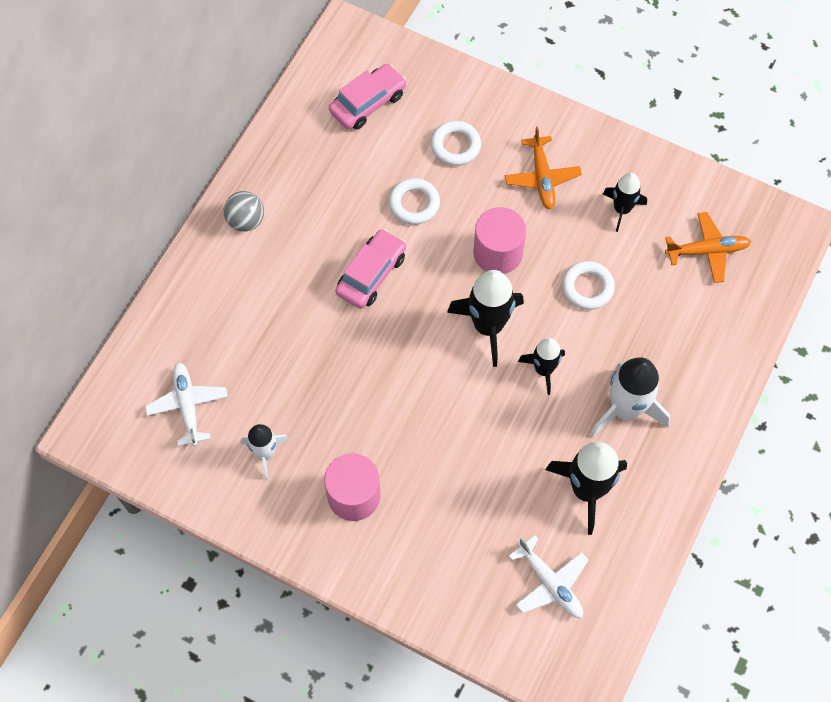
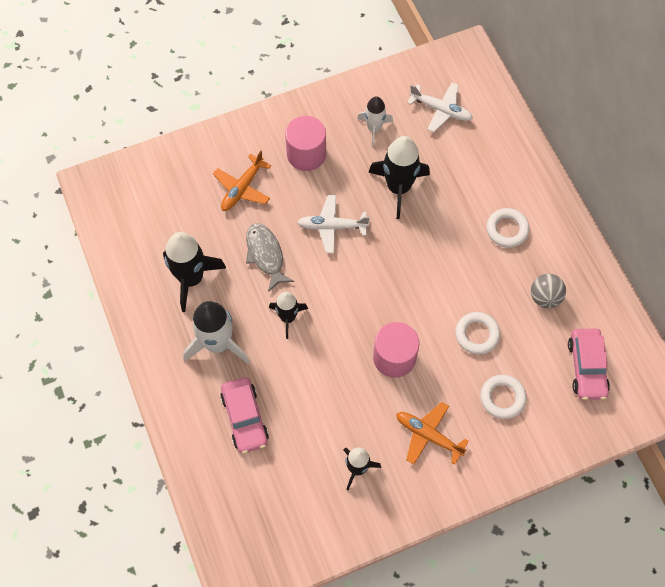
camera: 130 degrees right, 0 degrees up
(246, 220) = (548, 224): grey ball -> grey ball (545, 297)
(371, 274) = (445, 269): pink car -> pink car (245, 418)
(488, 326) = (347, 309): black rocket -> black rocket (398, 188)
(500, 442) = (265, 255): none -> grey fish
(550, 583) = (159, 214): white plane -> white plane (332, 226)
(587, 287) = (319, 393): white ring -> white ring (507, 230)
(707, 251) = (276, 498): orange plane -> orange plane (242, 188)

